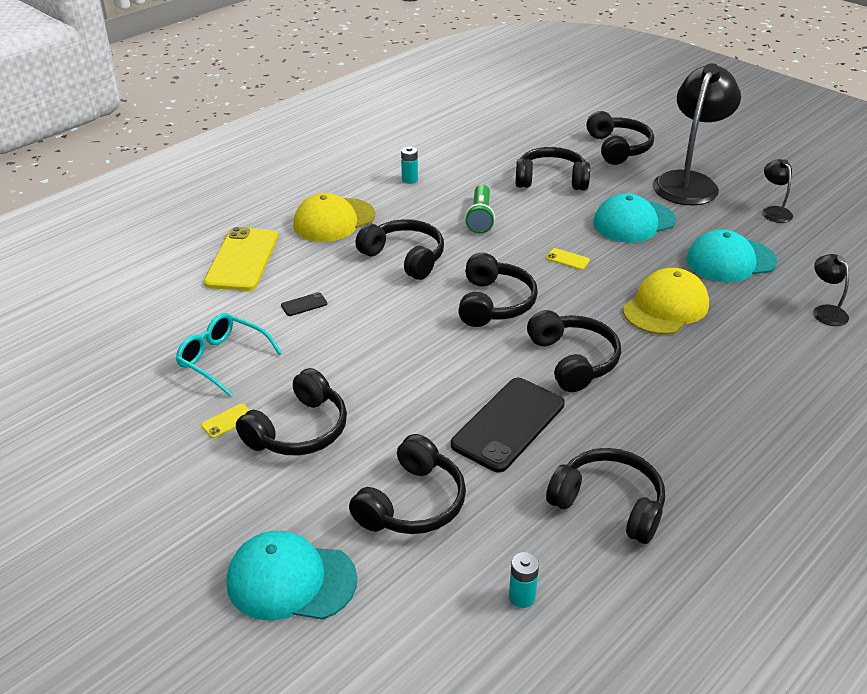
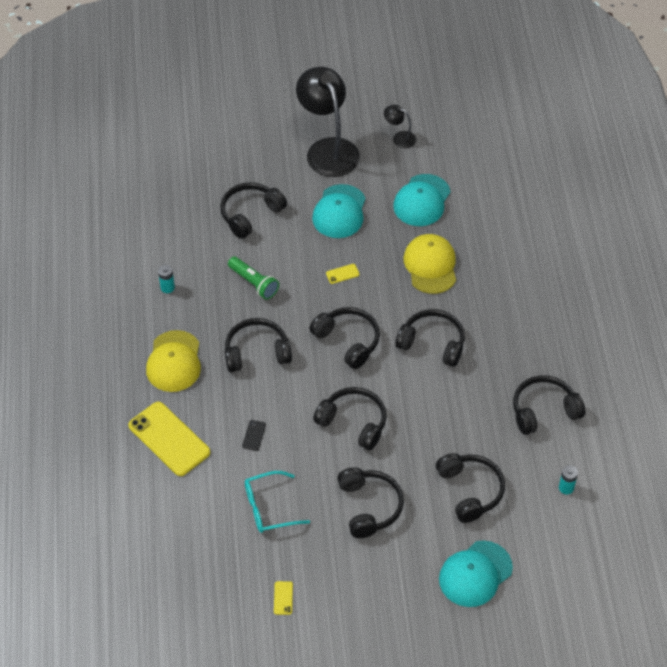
camera: 50 degrees left, 15 degrees up
(228, 421) = (329, 536): yellow phone -> yellow phone (283, 598)
(508, 424) = (453, 410): black phone -> none
(618, 148) = (252, 150): black headphones -> black headphones (353, 422)
(825, 311) = (503, 201): black lamp -> none

